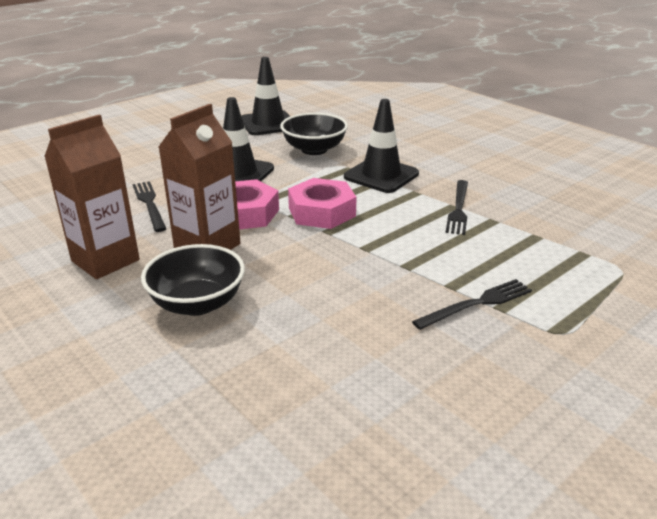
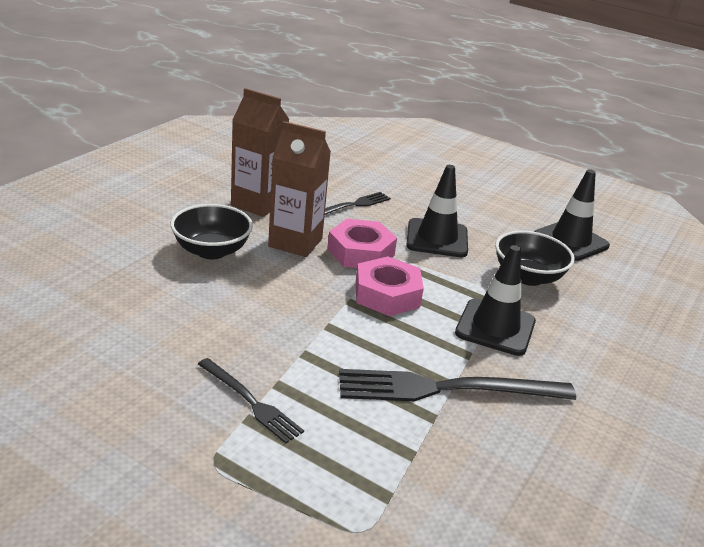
camera: 70 degrees right, 0 degrees up
(458, 209) = (447, 389): black fork -> black fork, size x1.76

